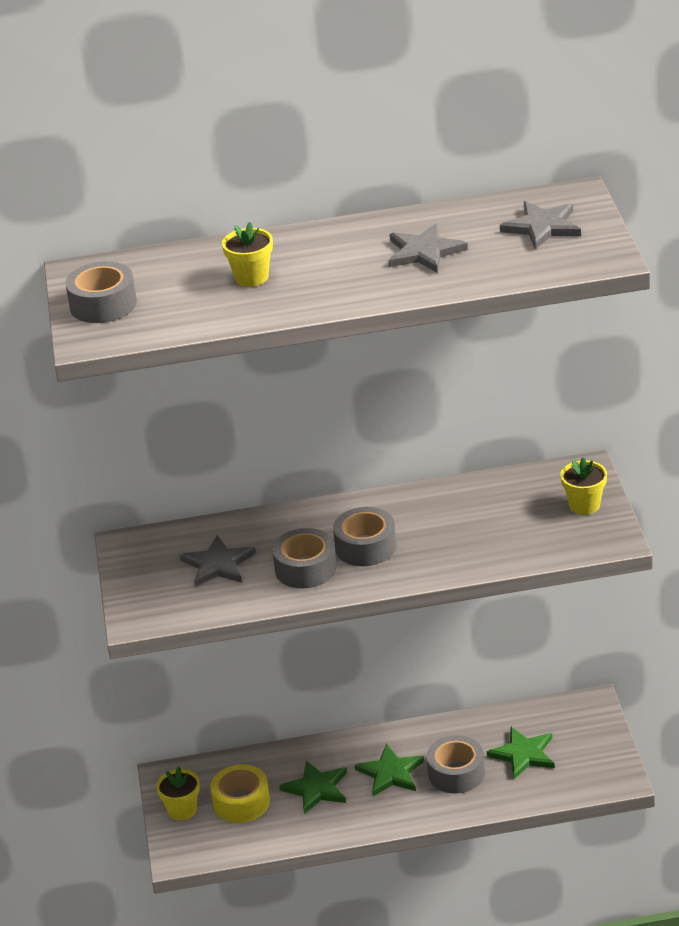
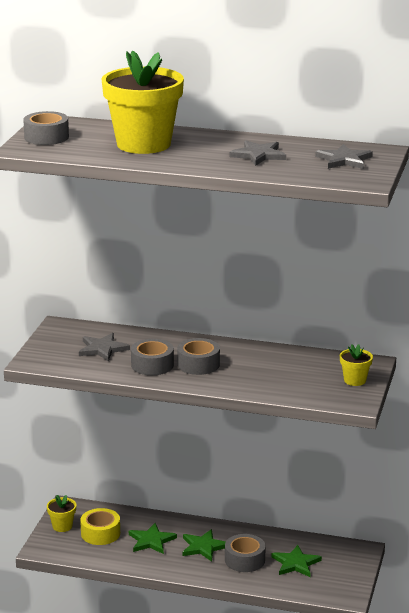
camera: 20 degrees right, 10 degrees down
(251, 277) = (143, 144): yellow flower pot -> yellow flower pot, size x2.37

